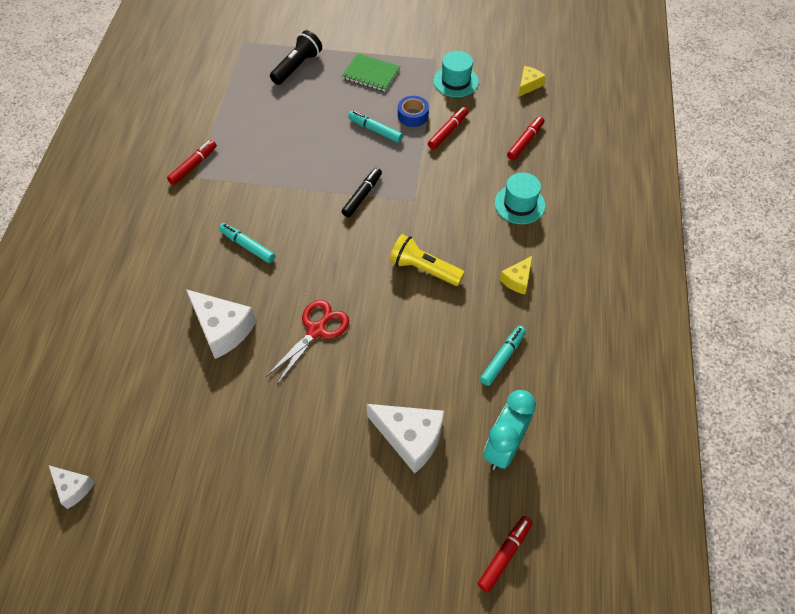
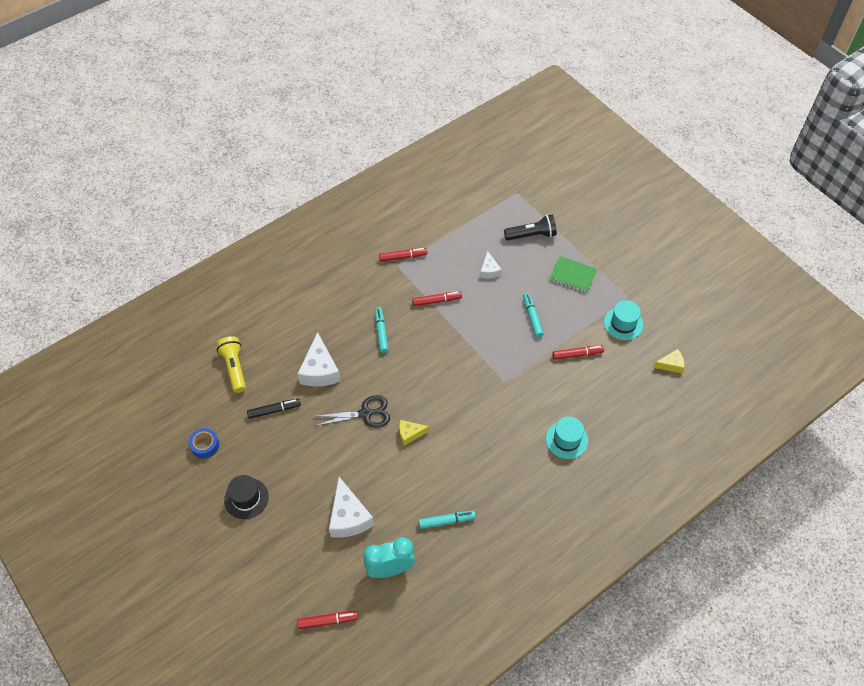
camera: 45 degrees right, 0 degrees up
(73, 488) = (174, 393): white cheese -> white cheese (489, 270)
(283, 519) = (246, 498): none -> black hat
(316, 330) = (365, 414): red scissors -> black scissors
(362, 196) = (477, 354): black marker -> black marker (274, 410)
(371, 74) = (572, 275): green notebook -> green notebook turned 45 degrees counterclockwise
(413, 115) = (567, 326): blue tape -> blue tape (205, 445)
(423, 269) = (462, 430): yellow flashlight -> yellow flashlight (234, 368)
(517, 280) = (509, 484): yellow cheese -> yellow cheese (410, 434)
(525, 141) = (620, 402): red marker -> red marker (436, 301)

